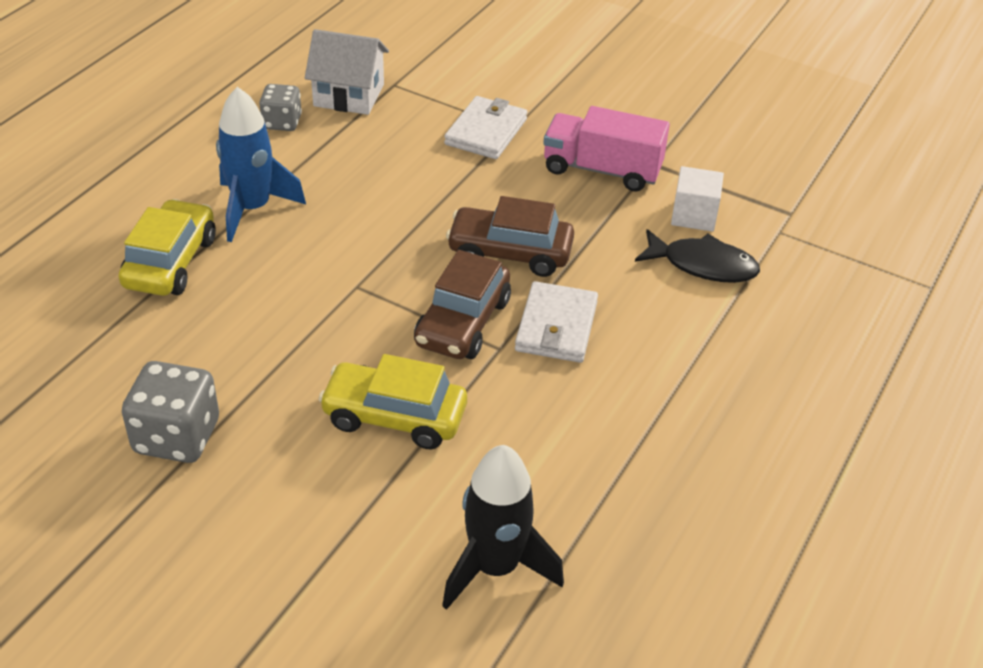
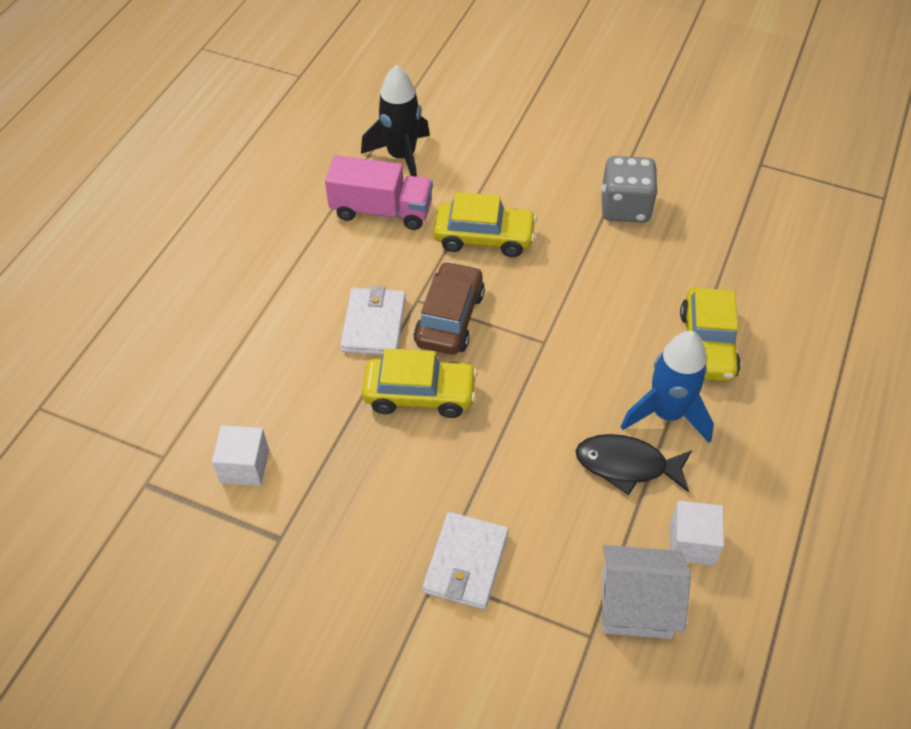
camera: 175 degrees right, 10 degrees up
(282, 122) = (692, 543): grey dice -> white cube
(510, 253) = (420, 394): brown car -> yellow car
(602, 170) = (335, 519): pink truck -> pink truck (381, 210)
(702, 265) = (244, 404): black fish -> black fish (627, 465)

